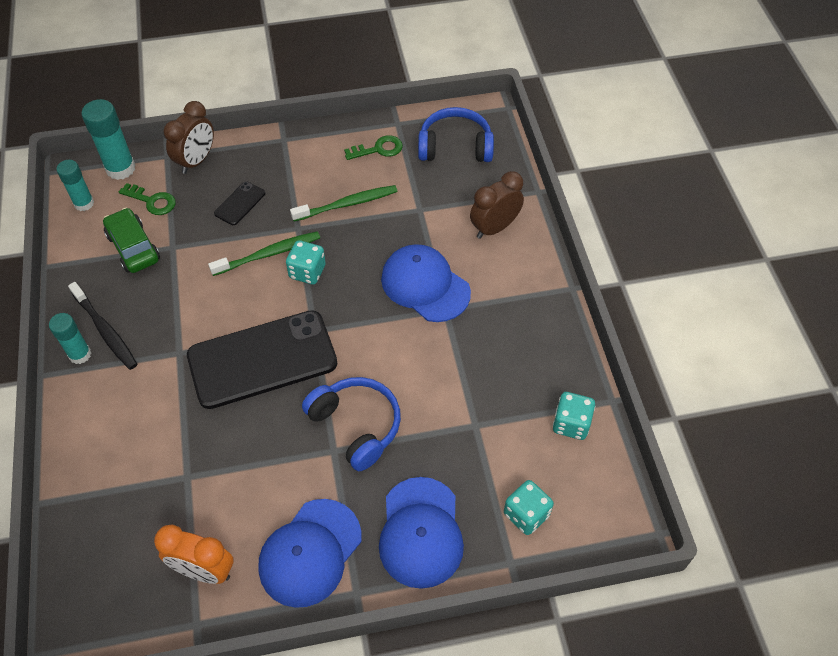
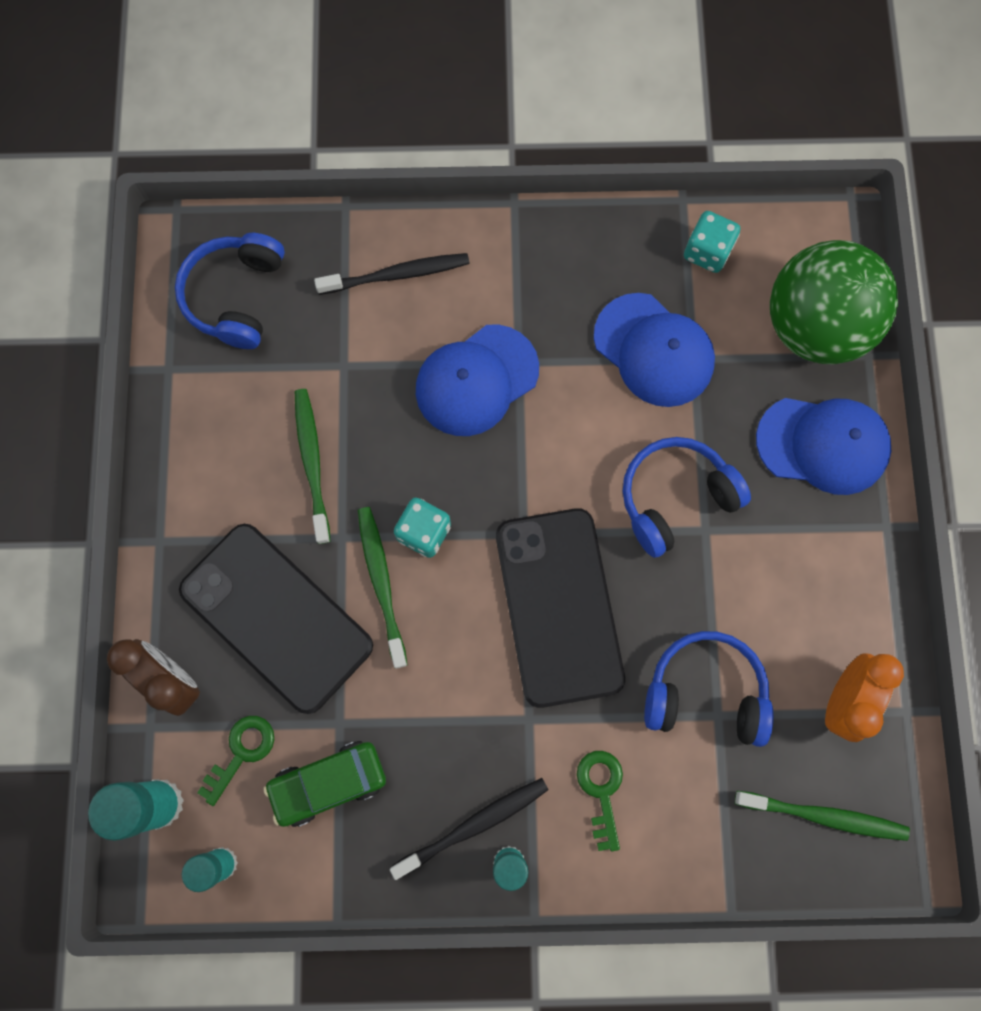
camera: 80 degrees left, 20 degrees up
(109, 564) = (824, 816): none -> green toothbrush
(204, 465) = (705, 692): none -> blue headphones
(240, 203) = (276, 617): black phone -> black phone, size x2.39
(310, 552) = (834, 572): blue cap -> blue cap (654, 350)
(378, 149) = (215, 404): green key -> green key (601, 791)
(494, 228) = (397, 275): brown clock -> black toothbrush
(526, 514) = (814, 326): turquoise dice -> green ball

